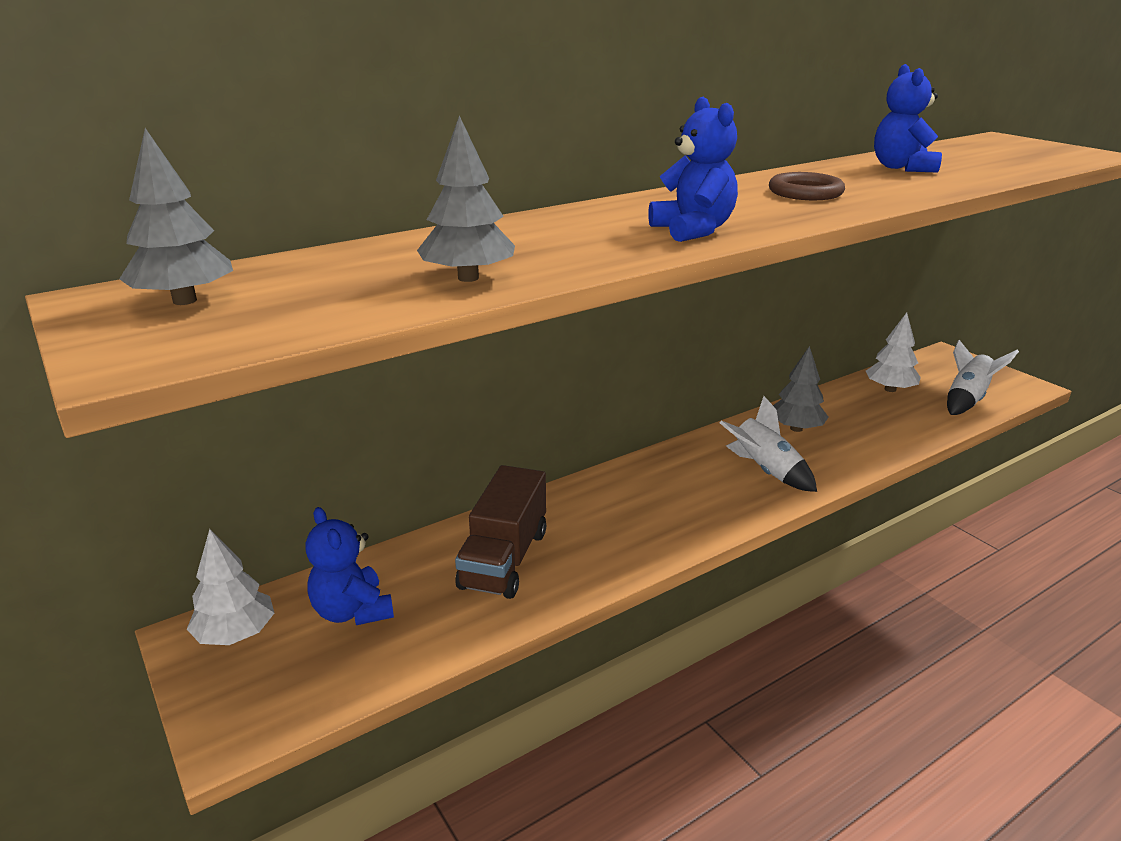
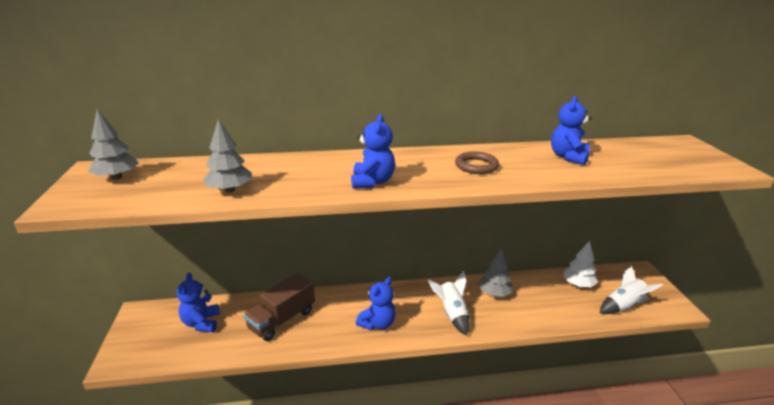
camera: 25 degrees right, 0 degrees up
(236, 634) = (153, 317): white tree -> none
(670, 516) = (377, 324): none -> blue teddy bear

